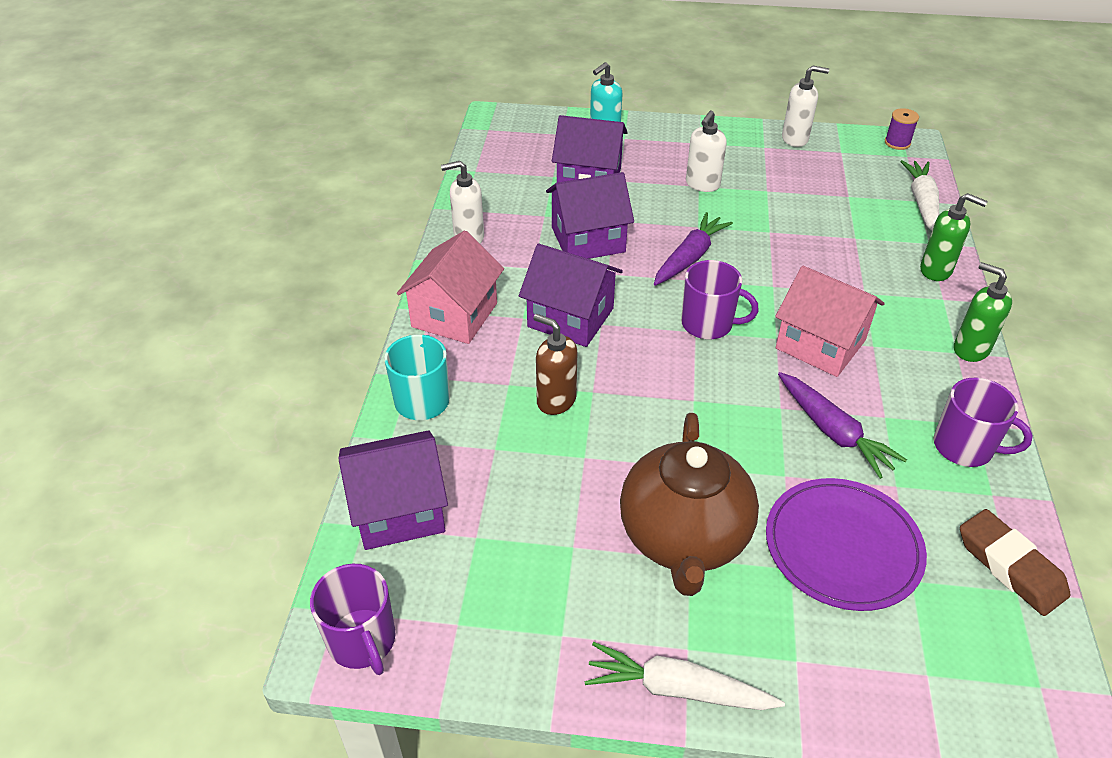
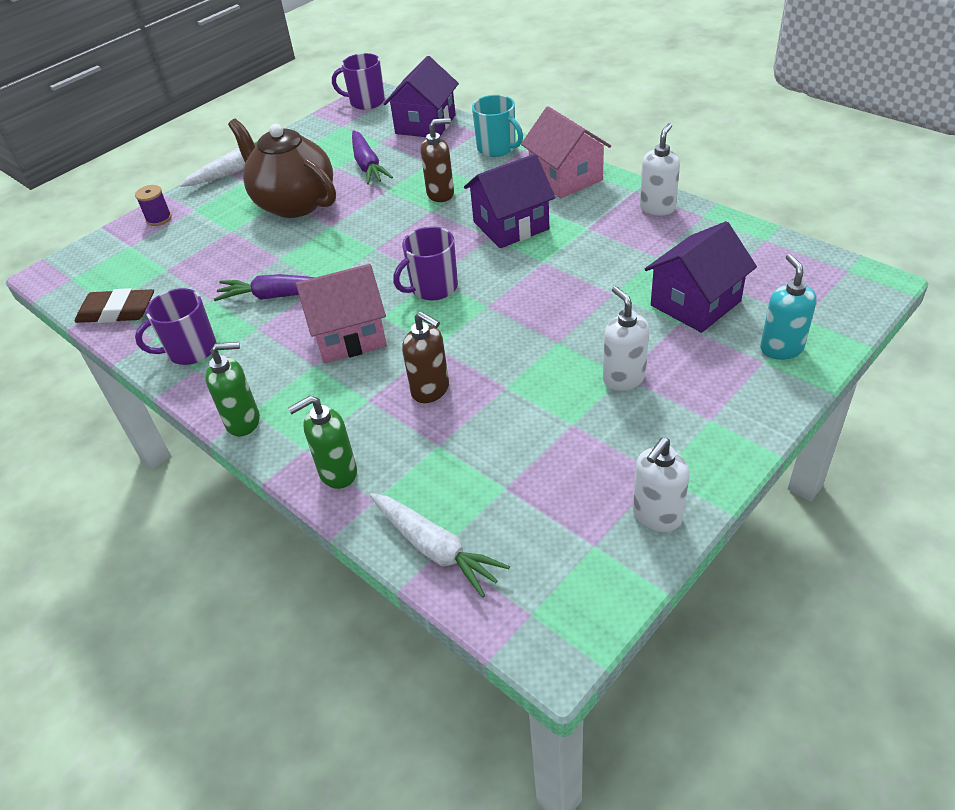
camera: 130 degrees right, 0 degrees up
(588, 240) = (598, 267): purple house -> none
(689, 257) = (519, 315): purple carrot -> purple carrot (367, 165)
(817, 265) = (431, 390): none -> brown soap dispenser
(843, 546) = (214, 255): purple plate -> none
(897, 143) = (567, 627): purple spool -> purple spool (159, 219)

